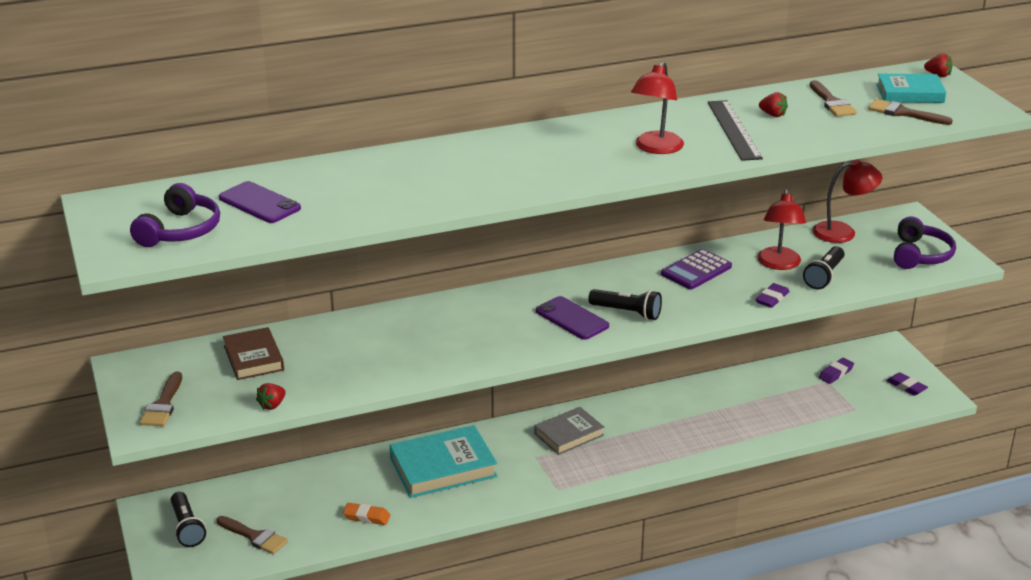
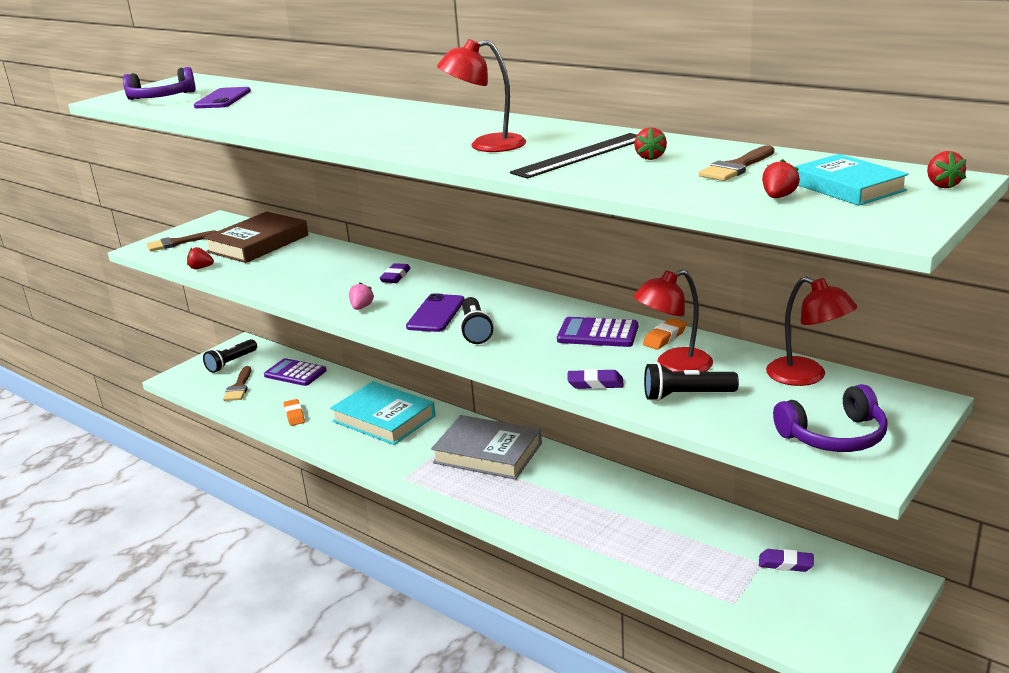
camera: 60 degrees right, 5 degrees down
(253, 358) = (258, 243): brown book -> brown book, size x1.56
(276, 492) = (295, 373): none -> purple calculator
(510, 346) = (361, 307): none -> pink strawberry
(569, 434) = (487, 453): grey book -> grey book, size x1.56
(733, 251) = (664, 338): none -> orange eraser
(903, 113) = (778, 197): brown brush -> red strawberry
(906, 387) = (831, 626): purple eraser -> purple eraser (395, 276)

